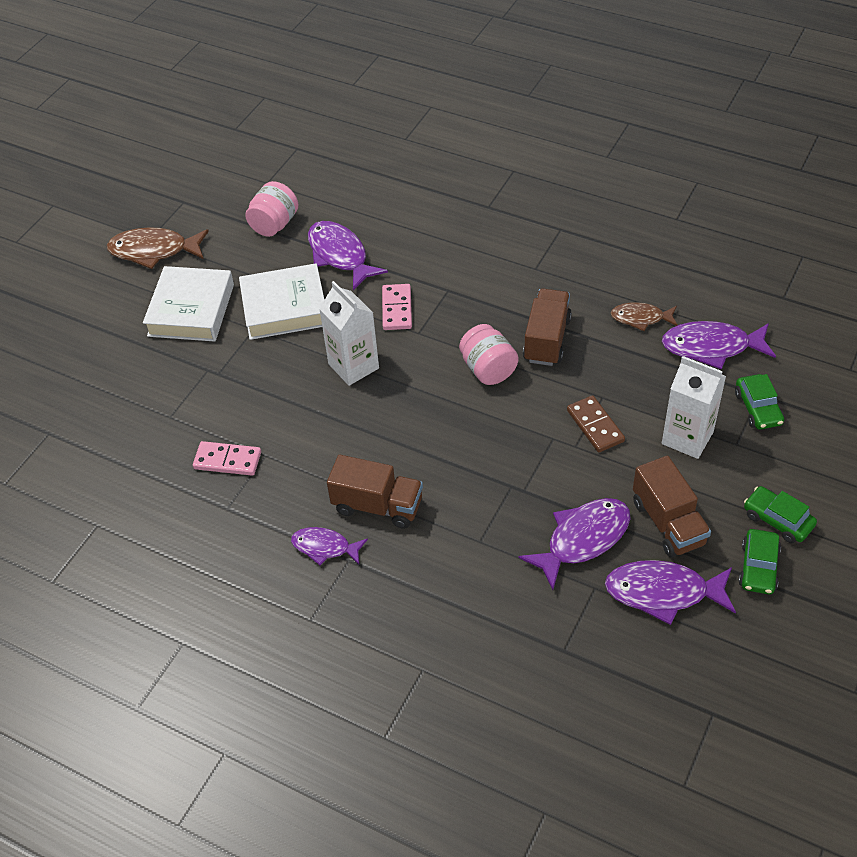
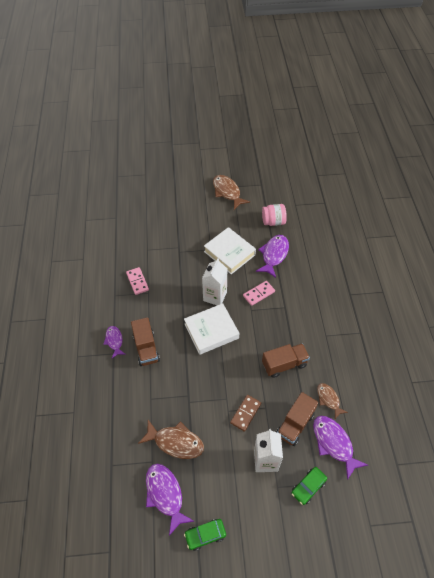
camera: 55 degrees right, 5 degrees up
(191, 310) = (205, 223): white book -> white book (211, 331)
(488, 369) = (249, 349): pink jar -> none
(583, 540) = (175, 442): purple fish -> brown fish
(668, 523) = (207, 477): brown truck -> brown truck (295, 424)
(777, 520) = (241, 531): green car -> none

